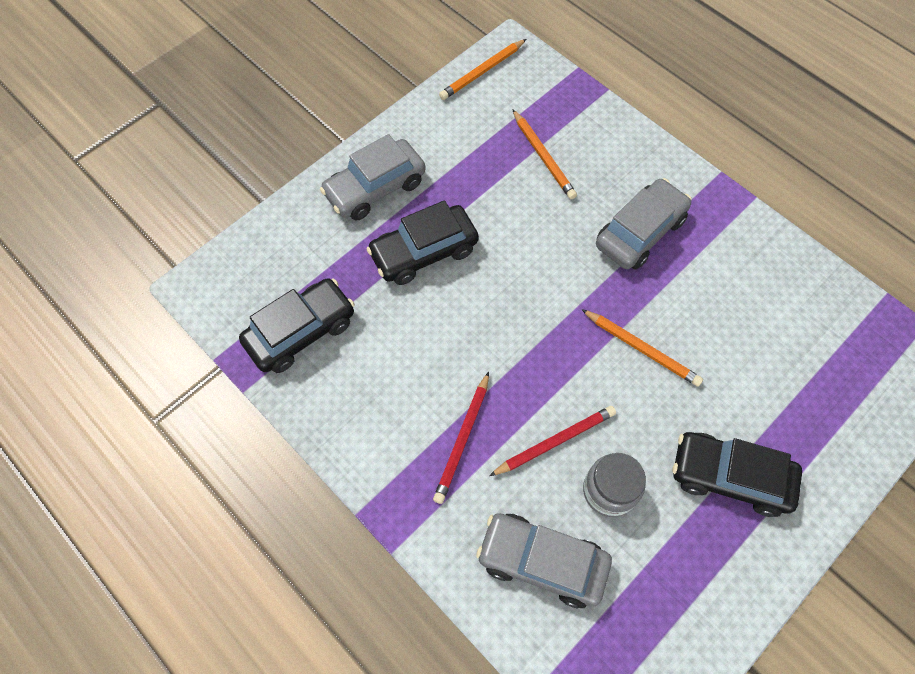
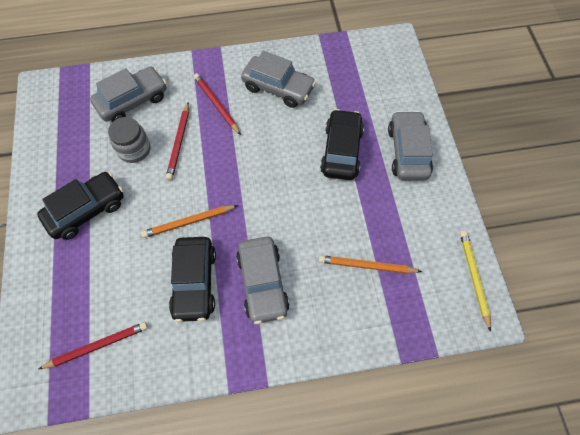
camera: 125 degrees right, 0 degrees up
(301, 332) = (333, 70): black car -> black car (194, 282)
(379, 380) = (278, 88): none -> grey car
(482, 72) = (474, 278): orange pencil -> yellow pencil
(834, 335) = (97, 346): none -> red pencil

